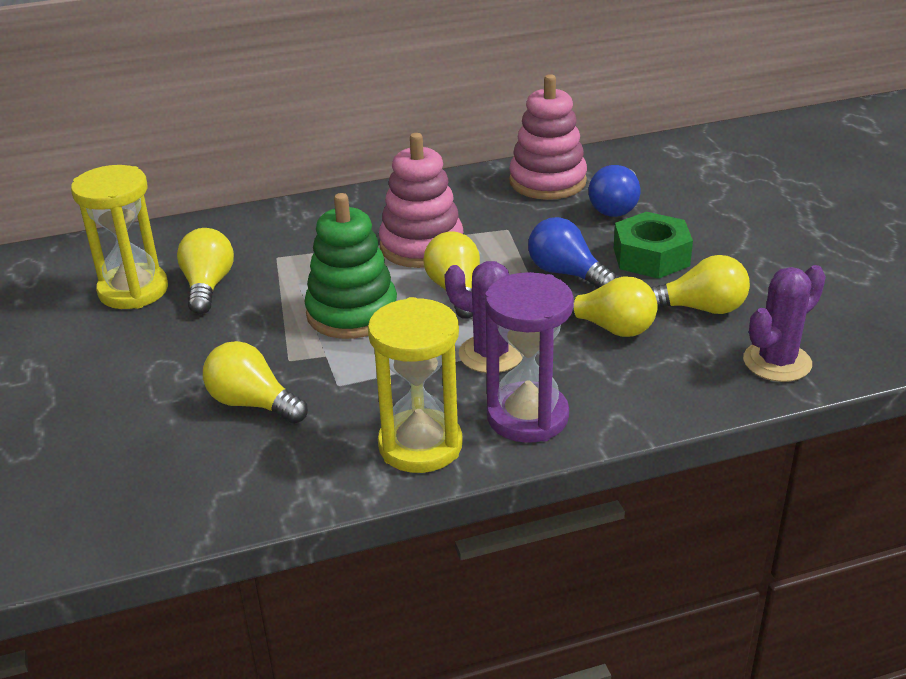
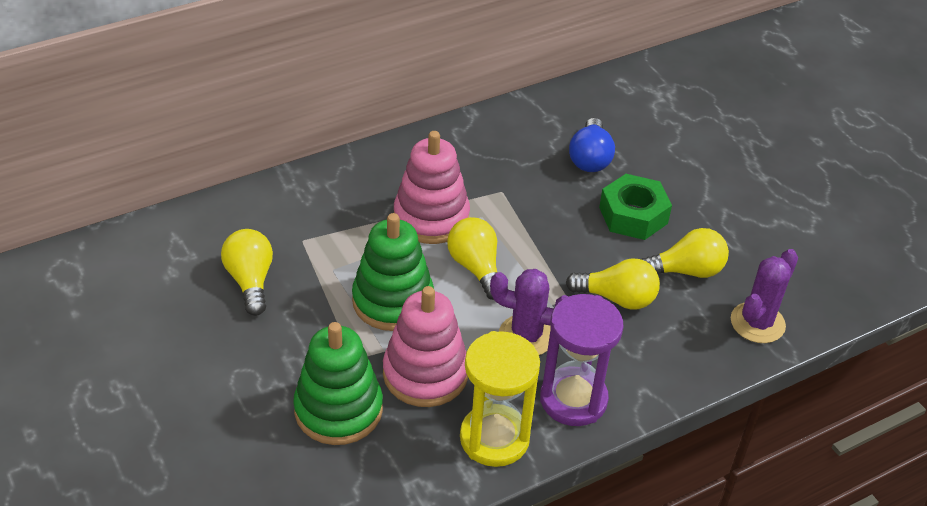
camera: 15 degrees left, 10 degrees up
(133, 290) = (182, 291): yellow hourglass -> none
(252, 403) = (338, 410): yellow light bulb -> green stacking toy
(547, 182) = (522, 131): pink stacking toy -> pink stacking toy (425, 374)
(566, 273) = (566, 240): blue light bulb -> none

